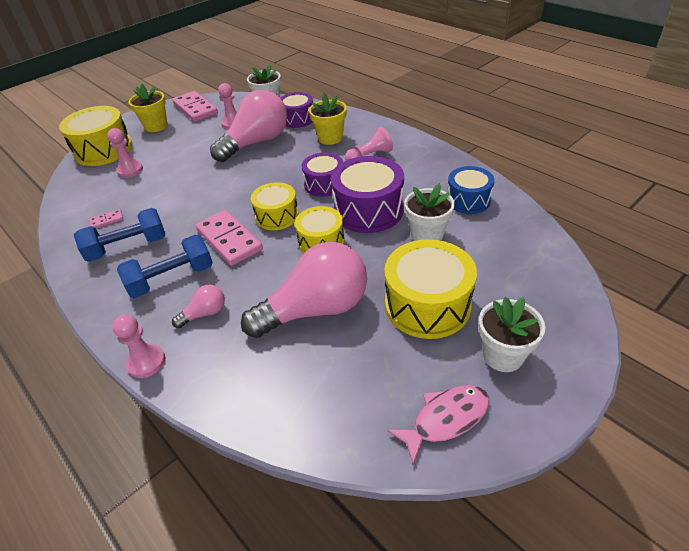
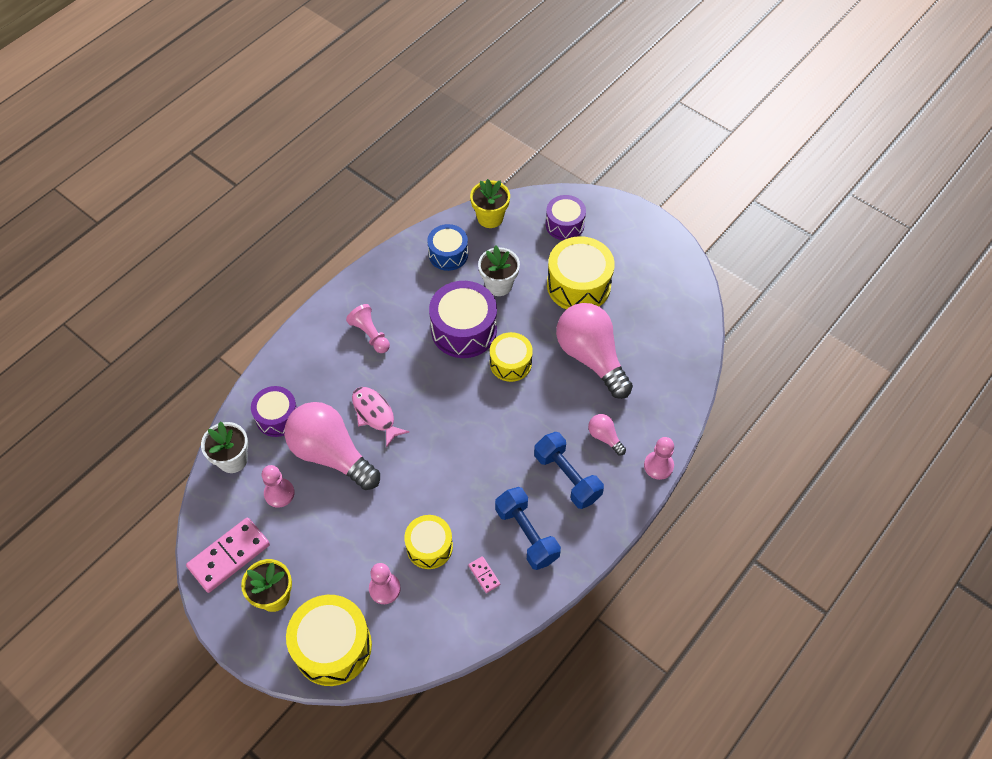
camera: 100 degrees left, 15 degrees up
(229, 240) = (511, 441): pink domino -> none
(277, 216) = (474, 406): yellow drum -> yellow drum (429, 547)
(324, 184) = (420, 371): purple drum -> purple drum (564, 224)
(330, 138) = (328, 376): yellow flower pot -> yellow flower pot (490, 218)
(446, 419) = (672, 276): pink fish -> pink fish (375, 414)
(503, 355) = (619, 244): white flower pot -> none

